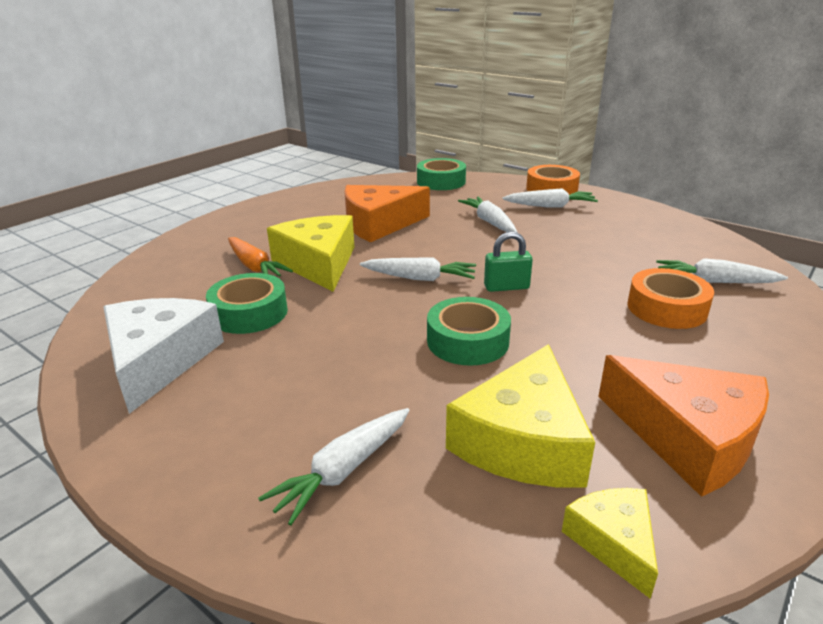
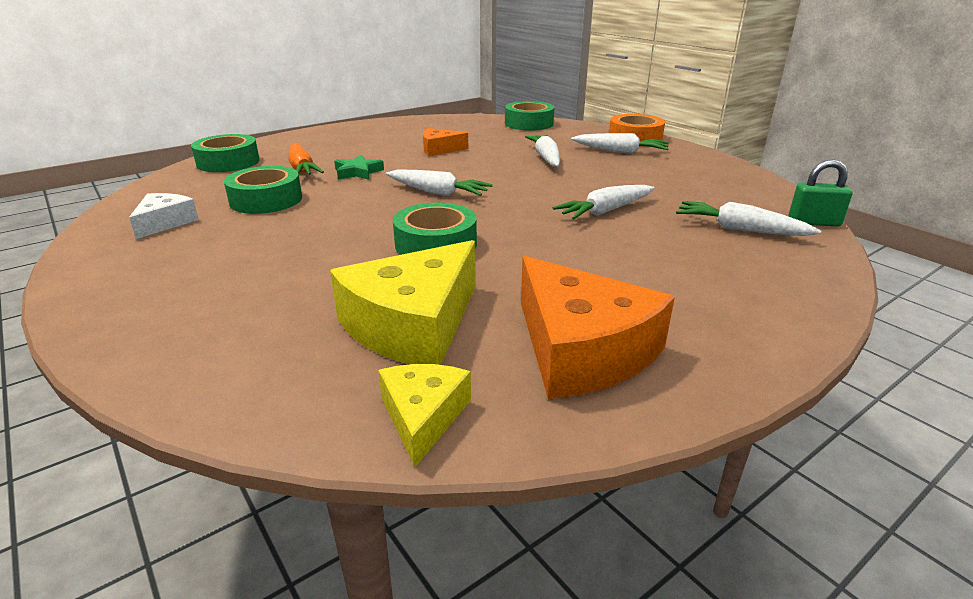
camera: 15 degrees right, 0 degrees up
(159, 360) = (165, 223): white cheese -> white cheese, size x0.54
(164, 269) = (228, 162): none -> green tape
(318, 263) = (358, 172): yellow cheese -> green star
(343, 471) = (234, 319): white carrot -> white carrot (605, 211)
(379, 224) = (439, 149): orange cheese -> orange cheese, size x0.54
(506, 287) = (513, 208): green padlock -> green padlock (813, 222)
(666, 308) = (663, 244): orange tape -> none

